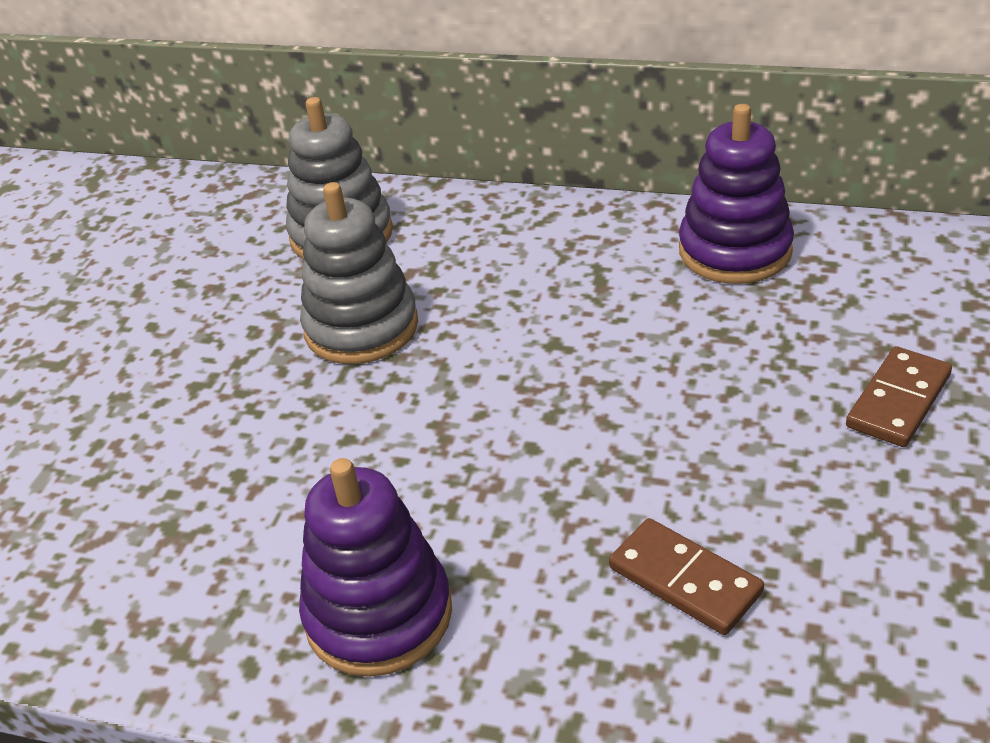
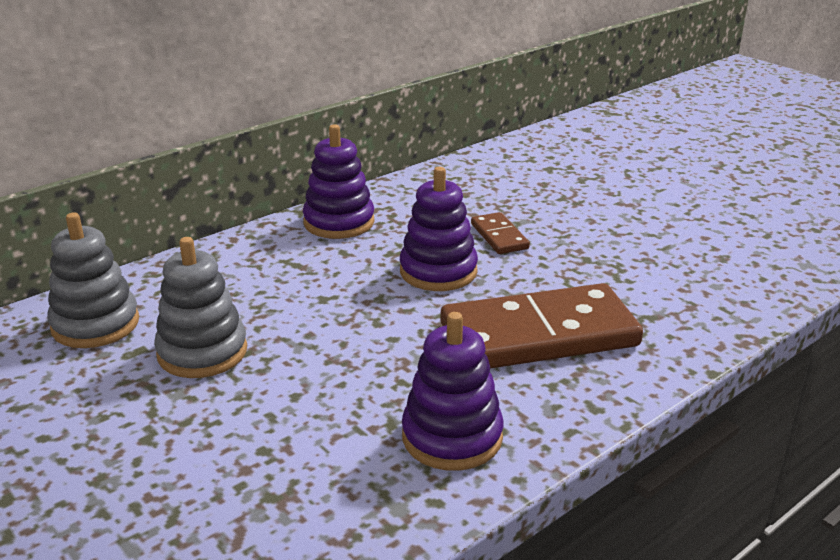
camera: 60 degrees left, 10 degrees down
(684, 580) = (539, 335): brown domino -> brown domino, size x2.23
(728, 397) = (438, 271): none -> purple stacking toy

